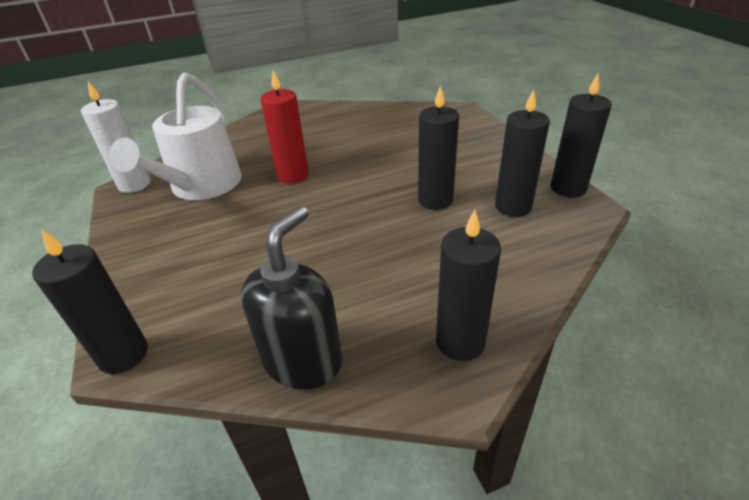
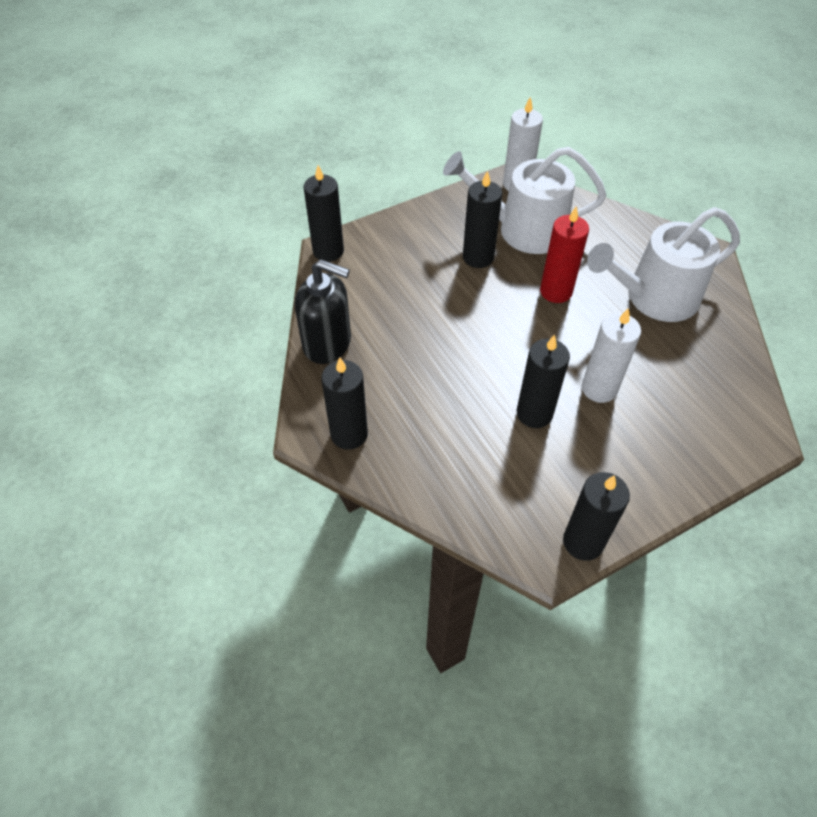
camera: 80 degrees right, 15 degrees up
(321, 132) = (654, 297): none -> white watering can
(411, 165) = (599, 389): none -> white candle
(513, 207) = (535, 483): black candle -> black candle (478, 257)

